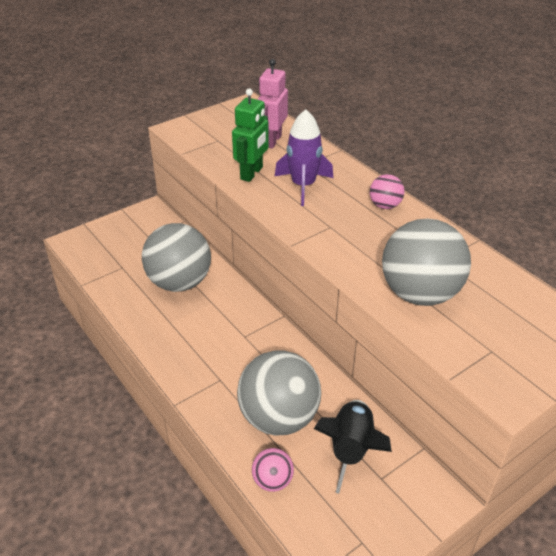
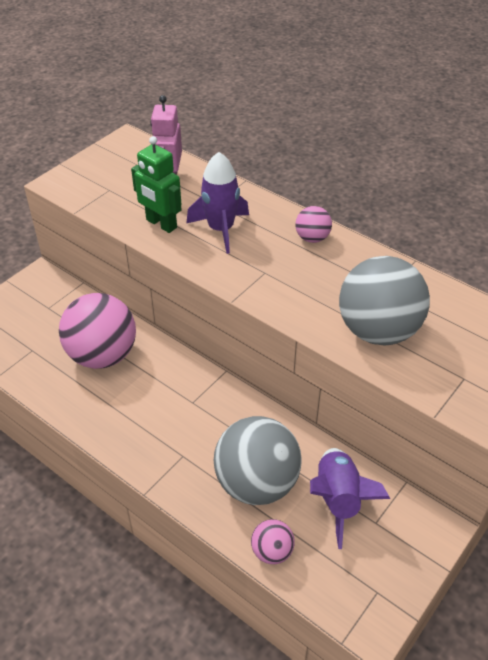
camera: 15 degrees left, 5 degrees up
(179, 282) = (102, 355): grey ball -> pink ball
(252, 173) = (161, 224): green robot -> green robot turned 120 degrees clockwise
(351, 449) = (338, 500): black rocket -> purple rocket

